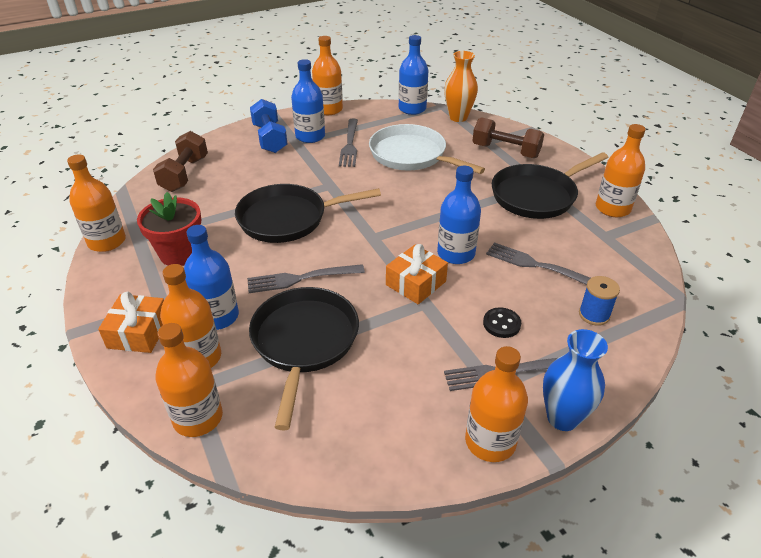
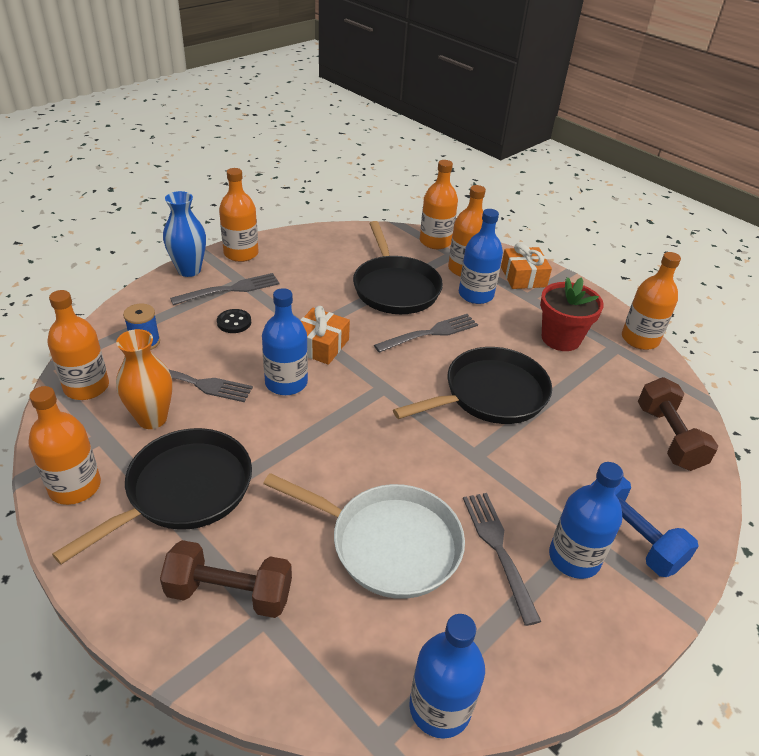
camera: 160 degrees right, 0 degrees up
(328, 109) = (602, 657): orange bottle -> orange bottle (86, 387)
(458, 117) = (333, 695): orange vase -> orange vase (152, 419)

